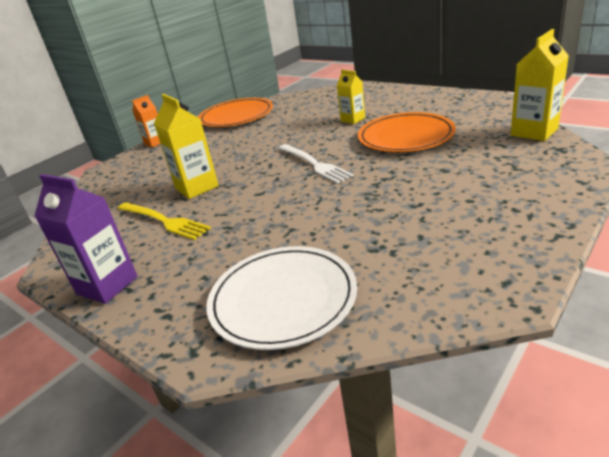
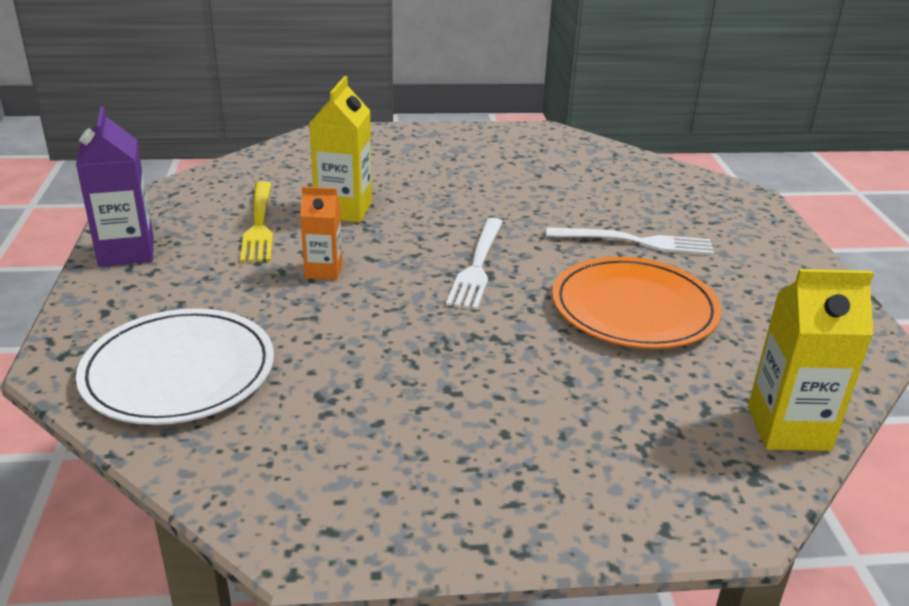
camera: 40 degrees right, 0 degrees up
(155, 143) = (415, 130): orange carton -> orange carton (323, 270)
(236, 116) = (542, 149): orange plate -> none
(353, 119) = (636, 242): yellow carton -> white fork

